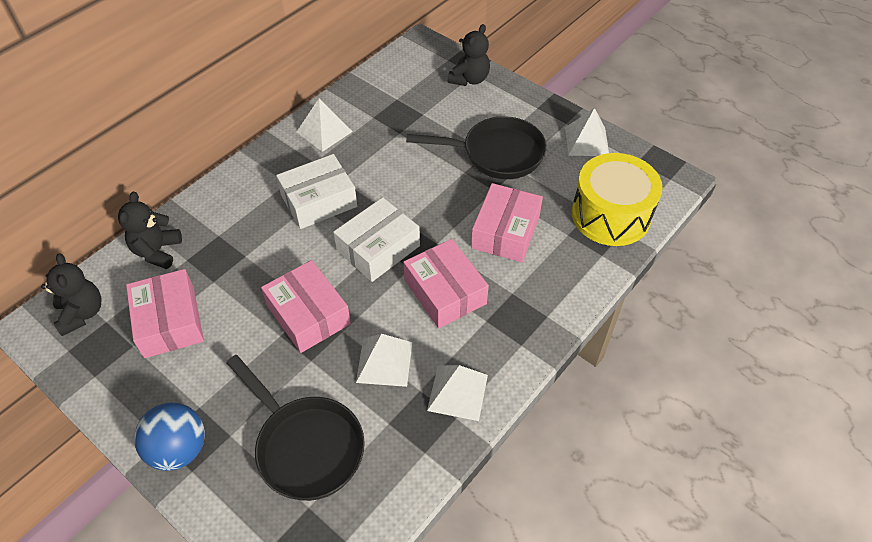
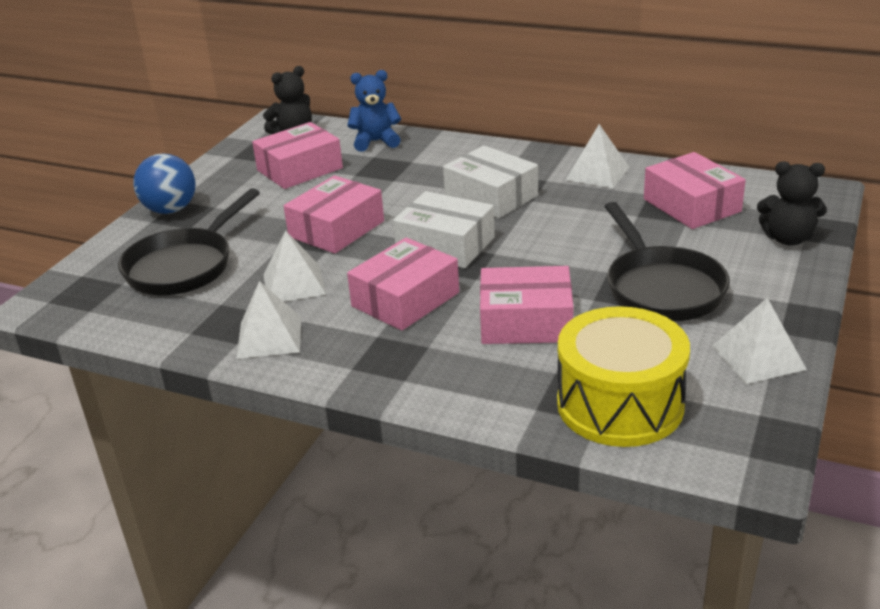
camera: 75 degrees right, 20 degrees down
(157, 251) = (375, 142): black teddy bear -> blue teddy bear
(402, 103) = (691, 205): none -> pink box

